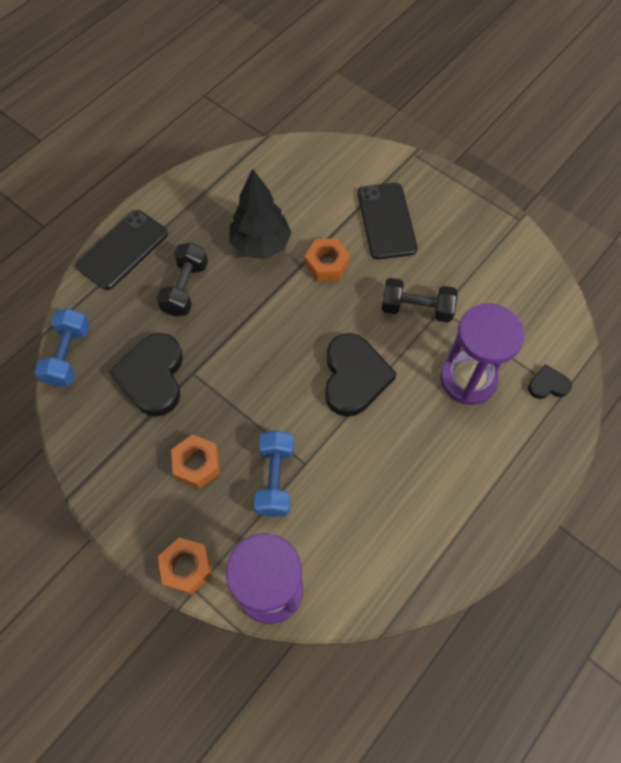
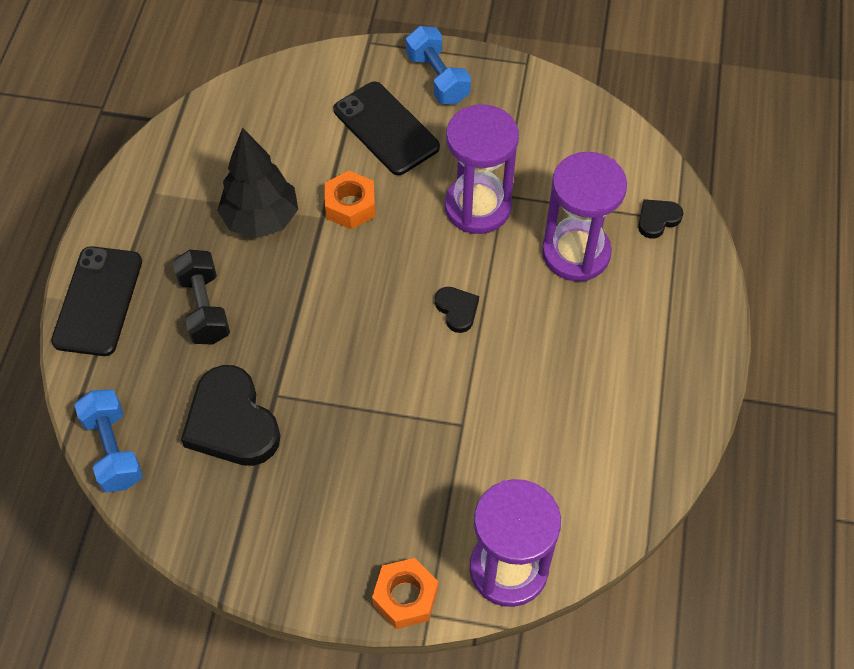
camera: 30 degrees left, 5 degrees down
(197, 464) = (345, 487): orange nut -> none
(275, 479) = (441, 457): blue dumbbell -> blue dumbbell (438, 78)
(354, 377) = (457, 310): black heart -> black heart, size x0.49
(416, 309) = (477, 207): black dumbbell -> purple hourglass

